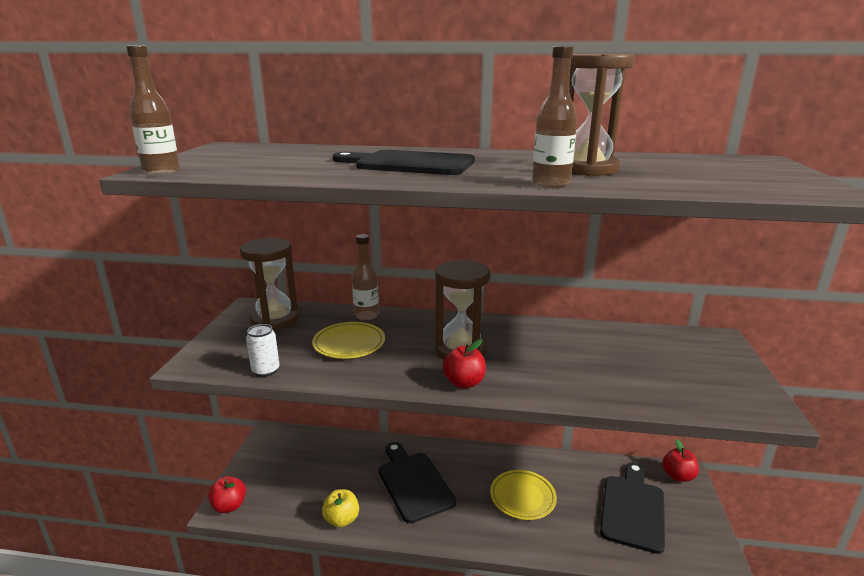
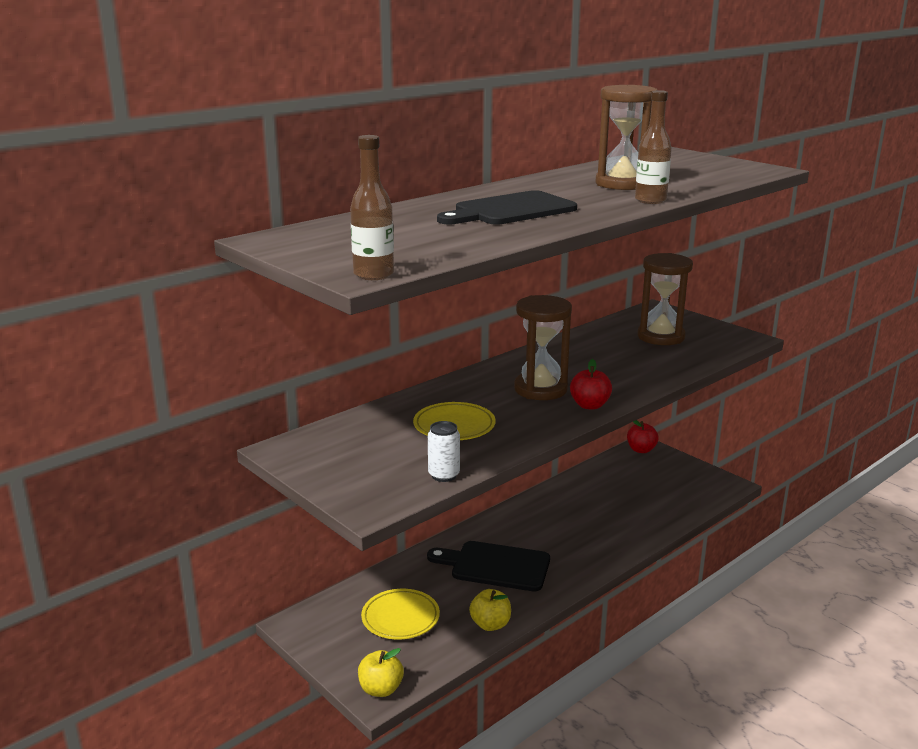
camera: 50 degrees left, 0 degrees up
(229, 506) = (381, 689): red apple -> yellow apple
(275, 320) = (340, 445): brown hourglass -> brown hourglass (661, 337)
(366, 315) = (409, 402): brown bottle -> none
(522, 497) = (580, 522): yellow plate -> yellow plate (400, 618)
(632, 509) = (648, 485): black cutting board -> none

